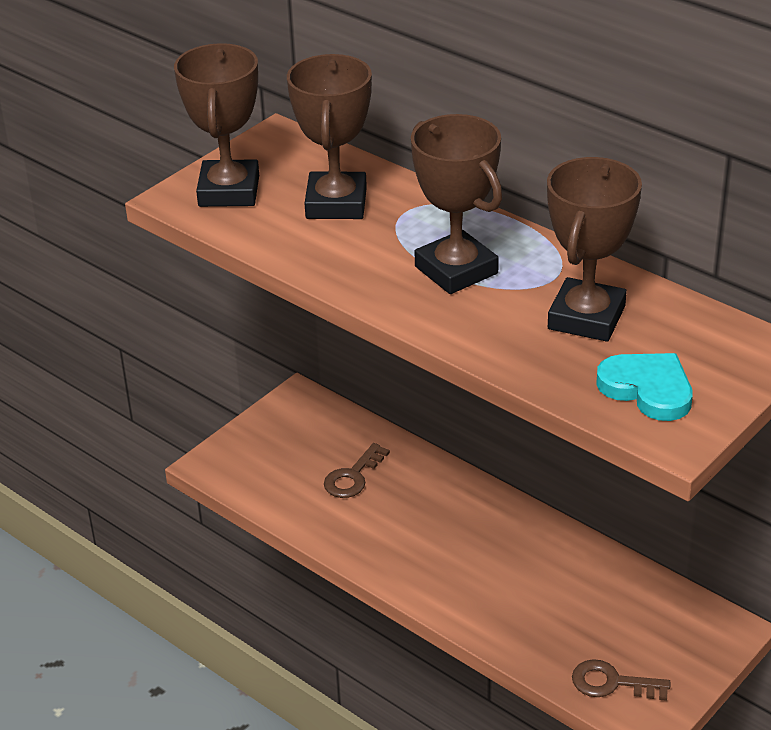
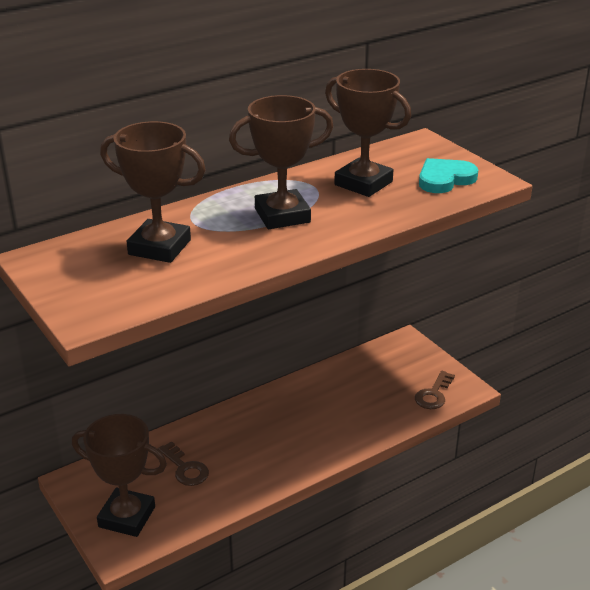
camera: 75 degrees left, 5 degrees down
(229, 191) = (98, 292): brown trophy -> brown trophy (127, 517)

